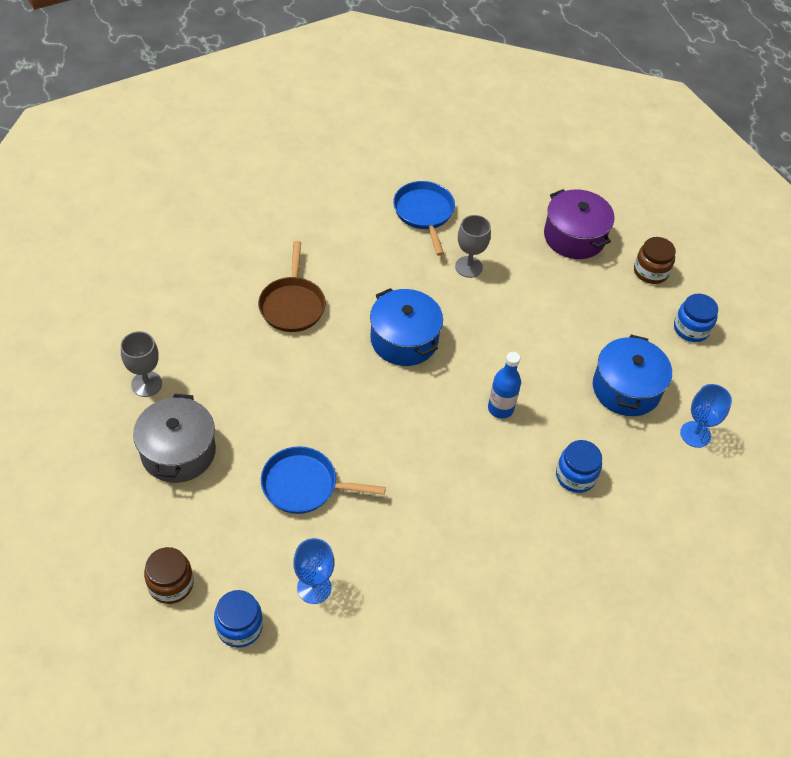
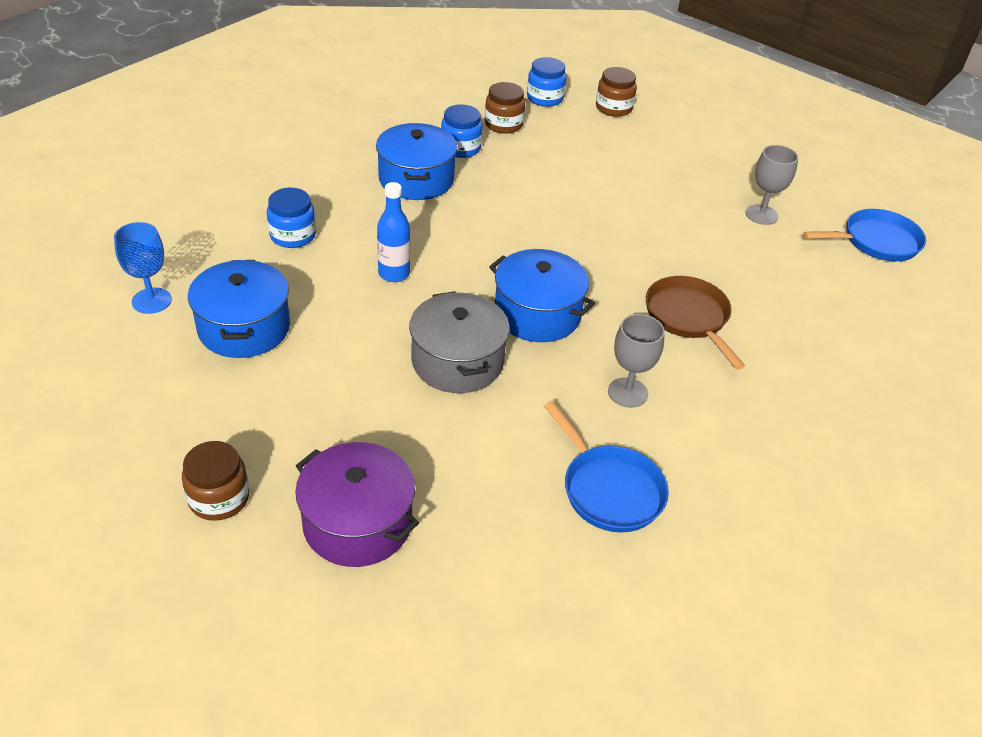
camera: 160 degrees right, 10 degrees down
(178, 451) = (684, 176): grey pot -> grey pot (457, 361)
(304, 485) = (556, 177): blue pan -> blue pan (876, 241)
(314, 587) = (503, 124): blue goblet -> brown jar
(443, 521) = (416, 179): none -> blue pot
(468, 267) = (502, 424): grey goblet -> grey goblet (627, 392)
(691, 328) = (151, 425): blue jar -> blue jar (460, 148)

